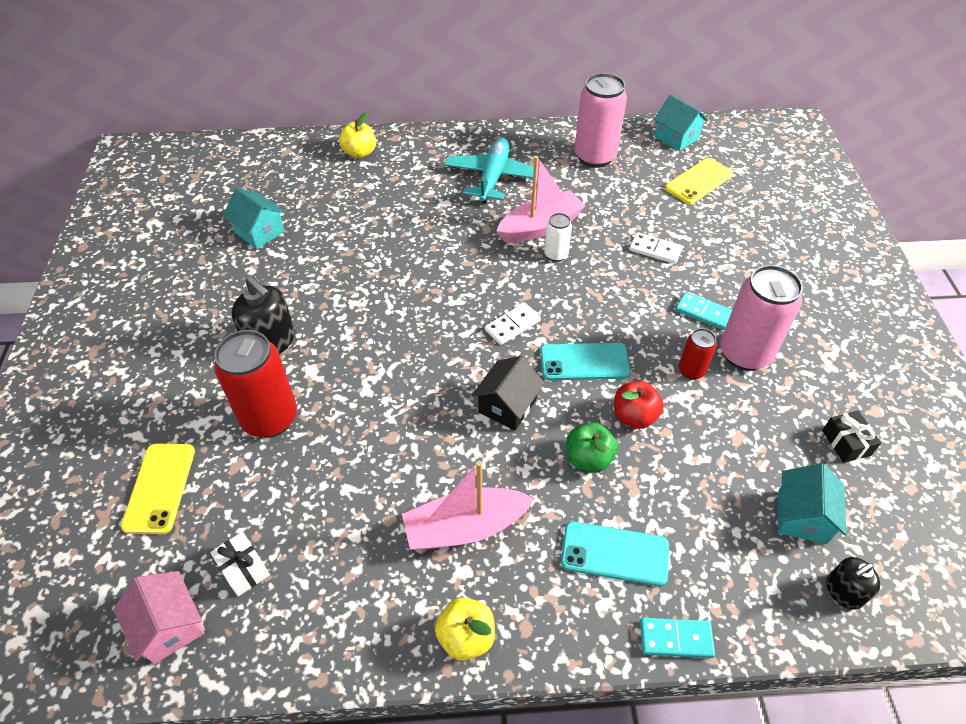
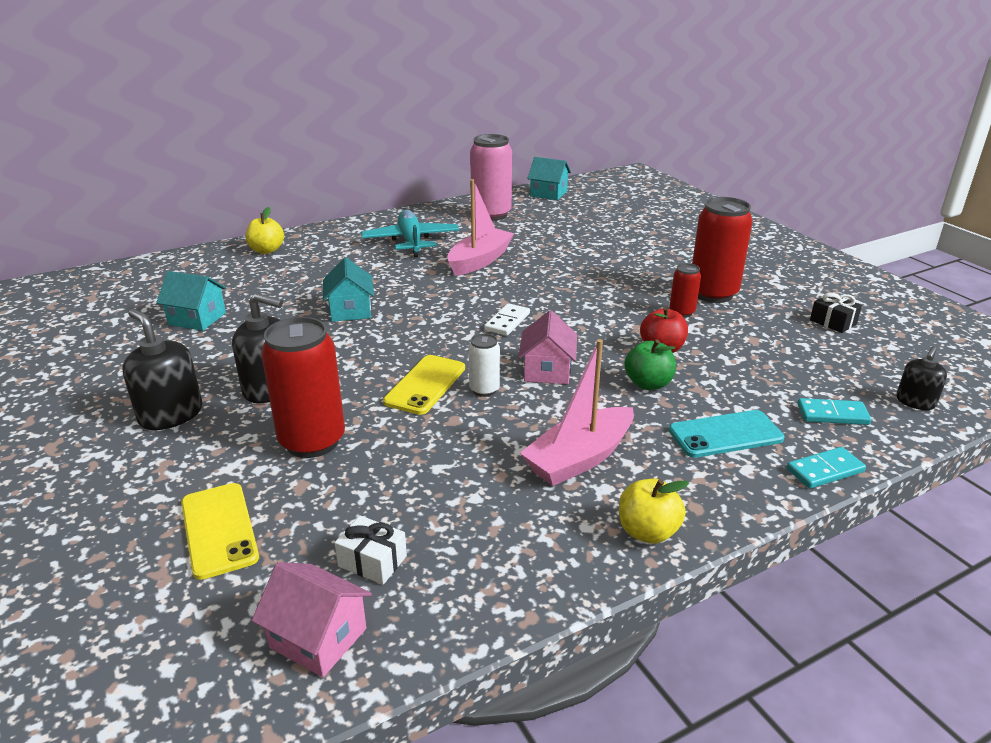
camera: 25 degrees left, 20 degrees down
(186, 346) = (171, 415): none -> black soap dispenser
(507, 405) = (547, 371): black house -> pink house
(556, 255) = (508, 273): white can -> white can (484, 390)
(584, 362) = (590, 328): turquoise phone -> none
(655, 250) = (589, 254): white domino -> none
(698, 181) = (588, 212): yellow phone -> yellow phone (425, 385)
(703, 312) = (659, 279): turquoise domino -> turquoise domino (832, 414)
(744, 354) = (713, 294): pink can -> red can
(802, 516) = (844, 370): turquoise house -> turquoise house (350, 310)

